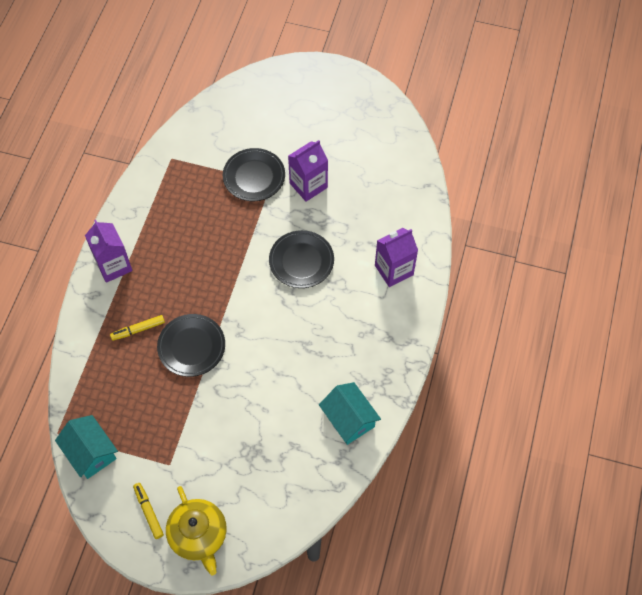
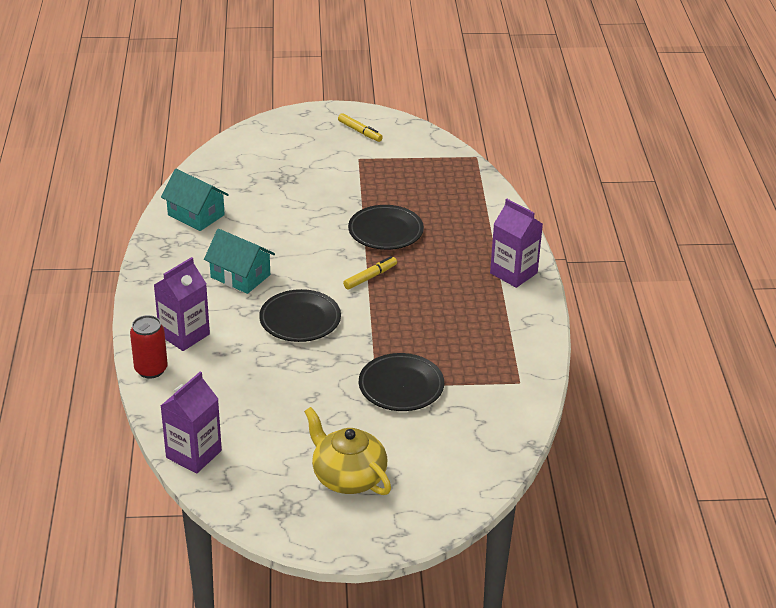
camera: 160 degrees right, 25 degrees down
(90, 452) = (436, 152): turquoise house -> turquoise house (240, 276)
(138, 330) = (450, 232): yellow marker -> yellow marker (370, 277)
(199, 535) = (307, 128): yellow teapot -> yellow teapot (348, 477)
(308, 185) = (325, 393): purple carton -> purple carton (194, 454)
(426, 241) = (151, 369): none -> red can

